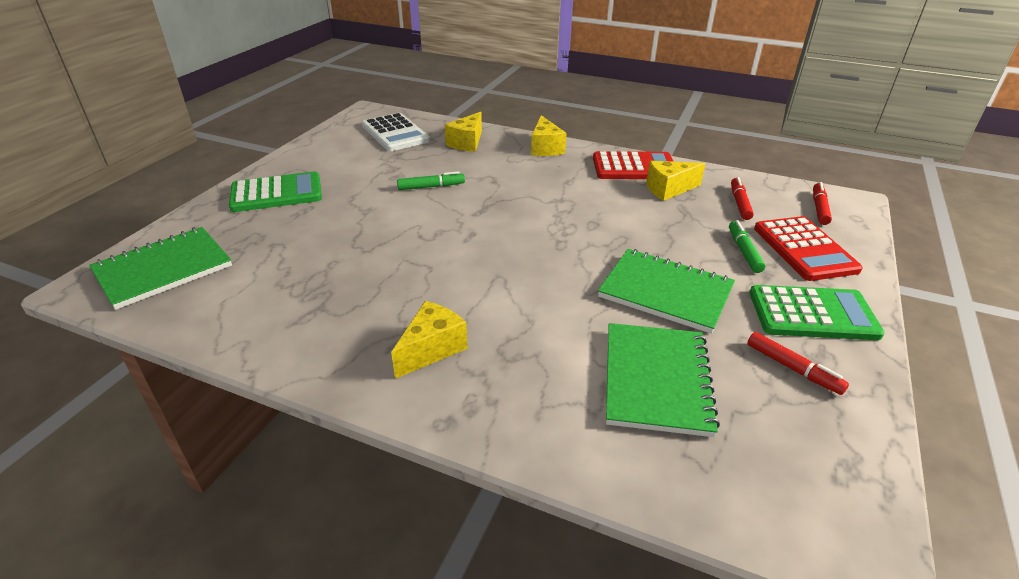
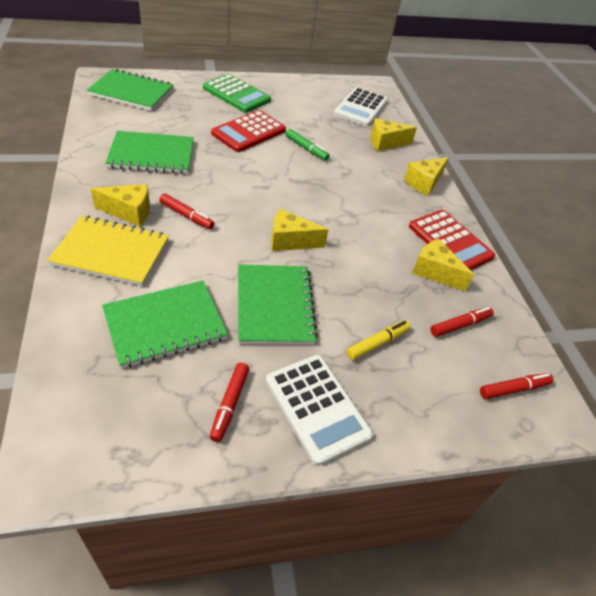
camera: 50 degrees right, 10 degrees up
(329, 295) = (152, 155): none -> green notebook
(477, 304) = (186, 216): none -> red marker
(500, 388) = (111, 252): none -> yellow notebook
(574, 249) = (290, 241): none -> yellow cheese
(743, 251) = (377, 343): green marker -> yellow marker
(804, 249) = (421, 387): red calculator -> red calculator (249, 132)
(812, 314) = (317, 408): green calculator -> white calculator

